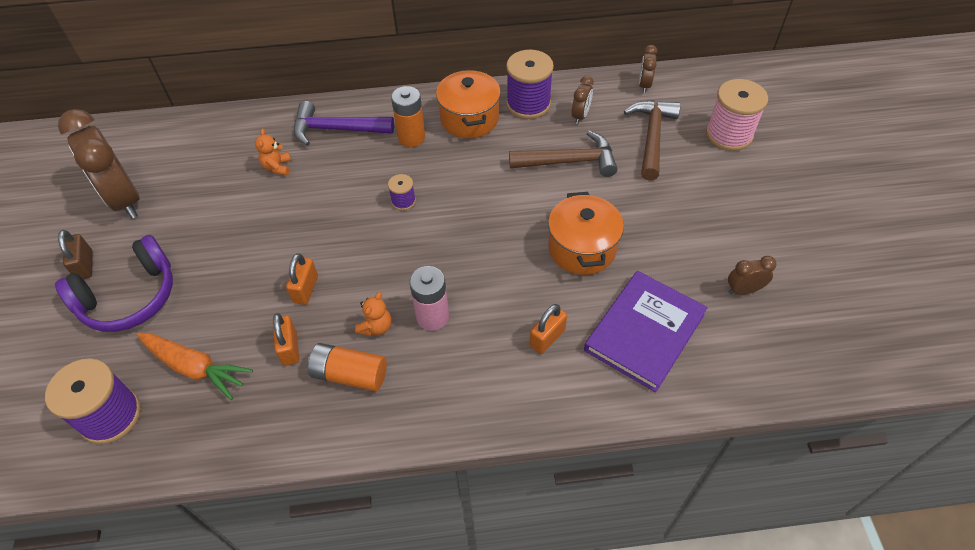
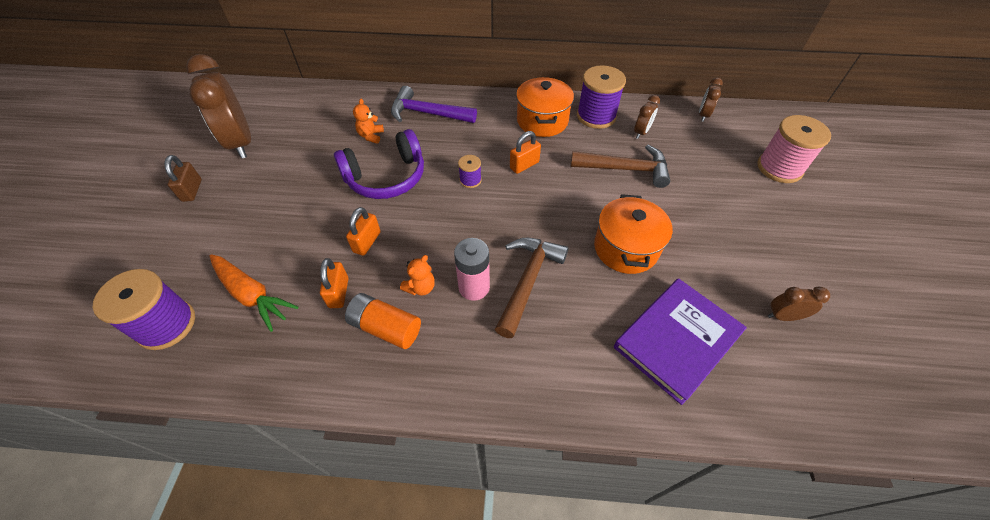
camera: 10 degrees right, 0 degrees up
(130, 297) = (218, 223): purple headphones -> purple headphones (386, 177)
(411, 137) = (489, 129): orange battery -> none
(547, 338) = (579, 328): orange padlock -> orange padlock (524, 165)
(652, 137) = (705, 160): brown hammer -> brown hammer (528, 281)

